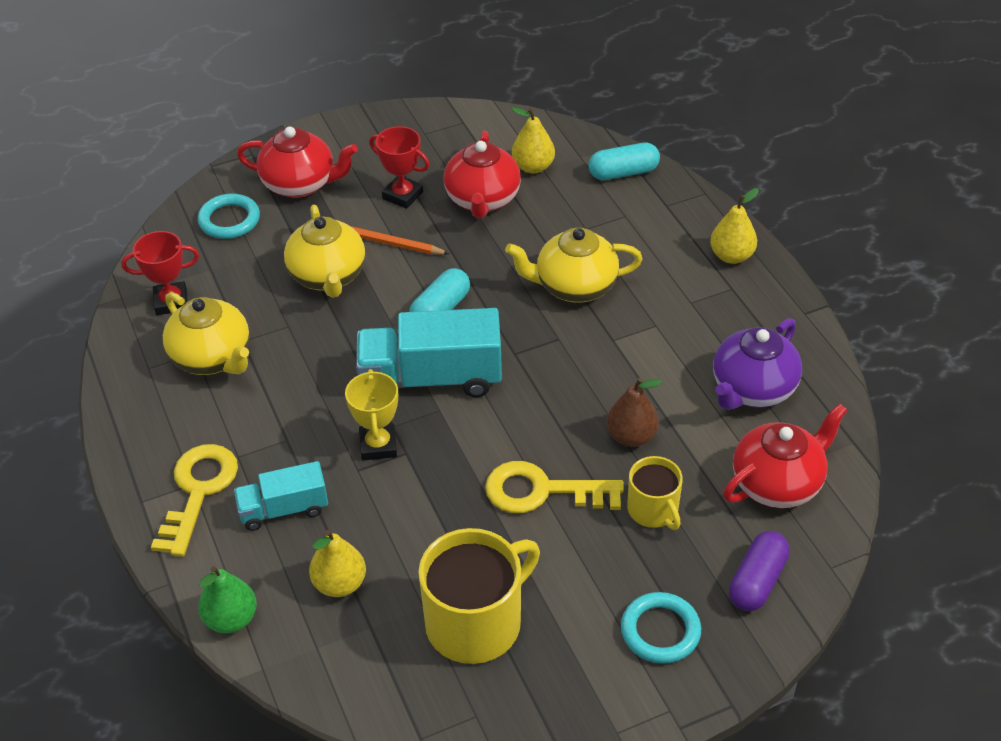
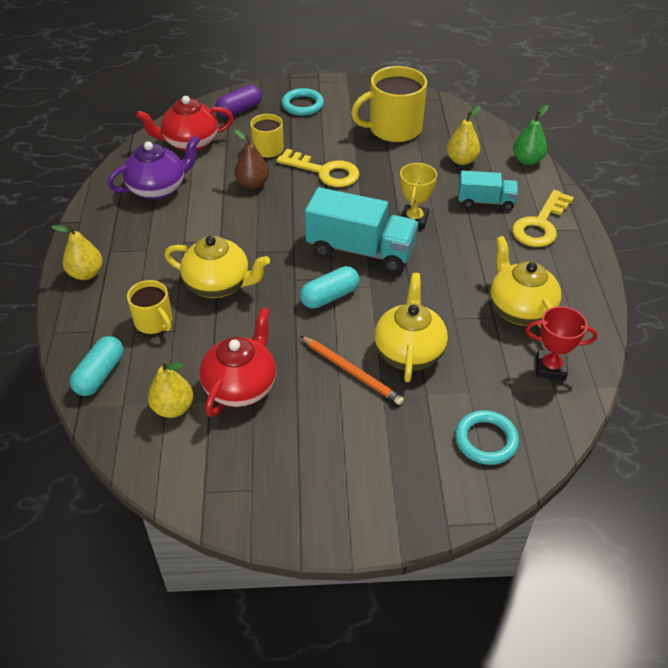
camera: 160 degrees left, 0 degrees up
(300, 184) = (405, 462): red teapot -> none
(402, 195) = (310, 415): red trophy -> none
(613, 230) = (154, 322): none -> yellow mug
(623, 172) = (100, 374): turquoise capsule -> turquoise capsule turned 75 degrees counterclockwise

